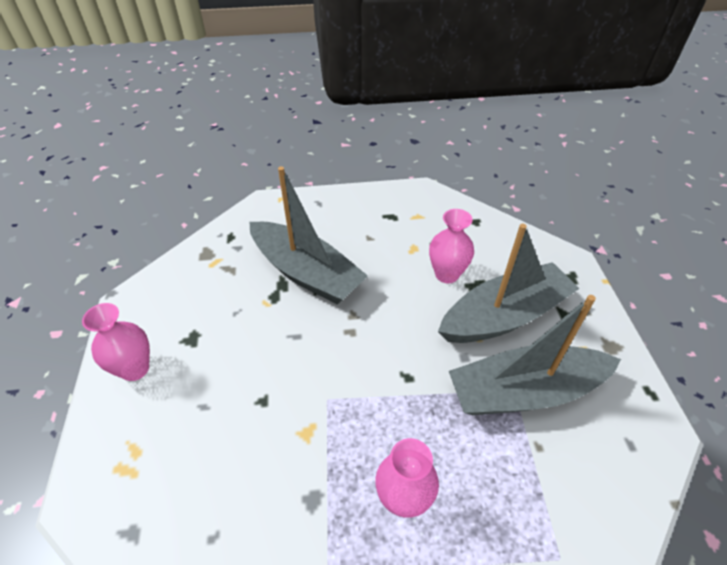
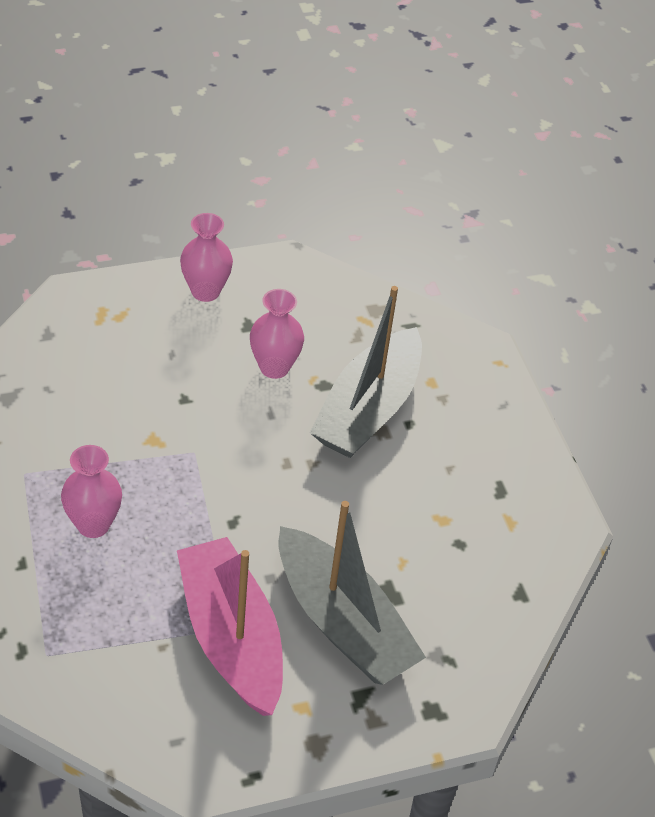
camera: 75 degrees right, 0 degrees up
(446, 274) = (402, 558): pink vase -> pink vase (274, 367)
(525, 391) = (231, 637): grey boat -> pink boat

